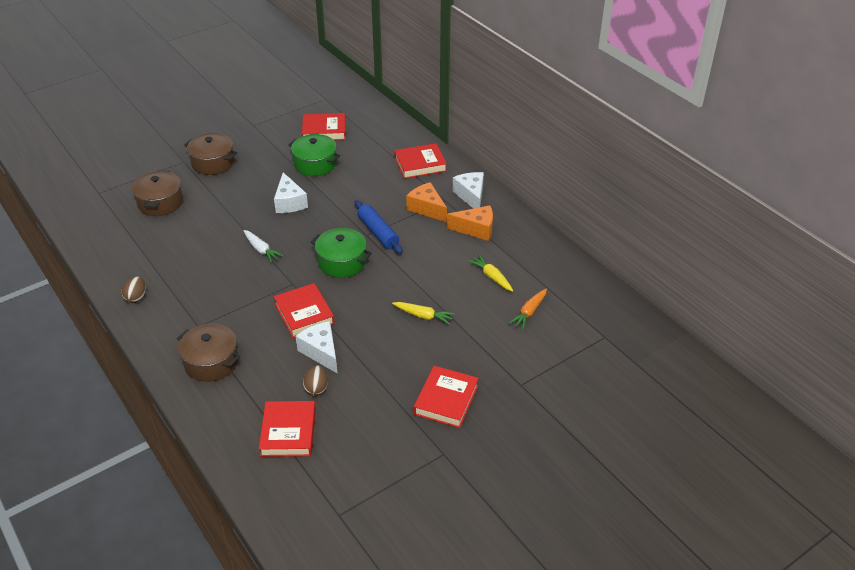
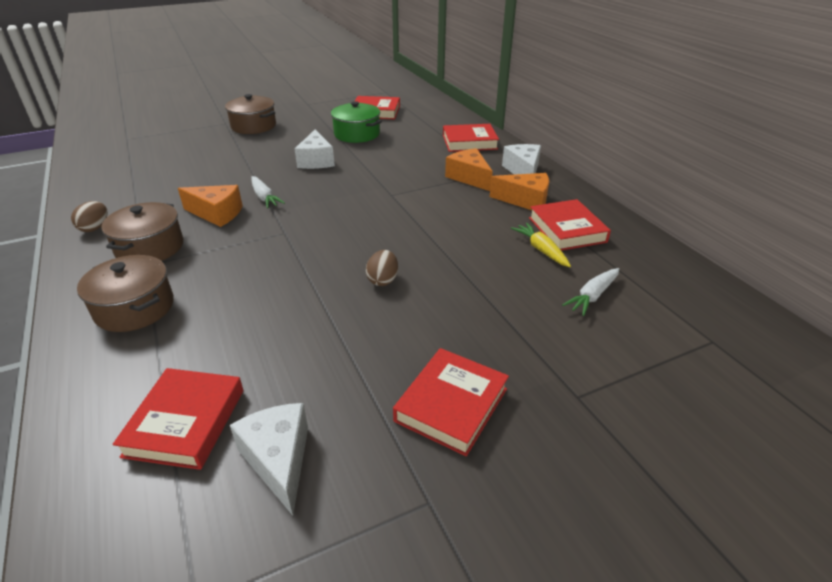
camera: 10 degrees right, 5 degrees down
(160, 203) = (181, 150): brown pot -> brown pot (150, 247)
(229, 271) = (217, 214): none -> orange cheese
(304, 314) = (284, 265): red book -> red book (567, 230)
(316, 388) = (258, 360): brown egg -> brown egg (383, 280)
(321, 352) = (286, 312): white cheese -> white cheese (278, 460)
(342, 262) = (353, 217): green pot -> none
(378, 232) = (406, 194): blue rolling pin -> none
(423, 316) = (441, 284): yellow carrot -> none
(529, 312) = (592, 296): orange carrot -> white carrot

